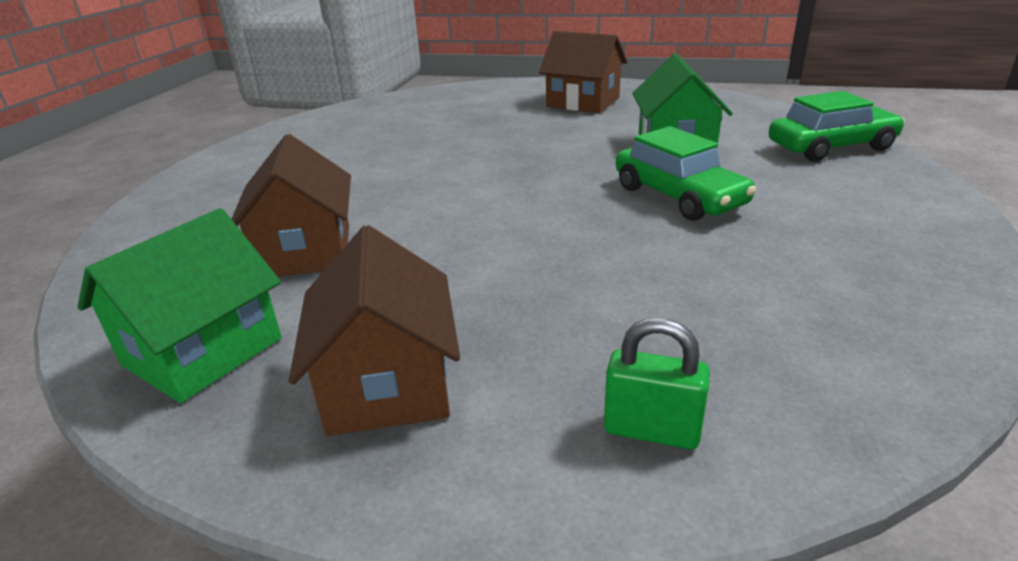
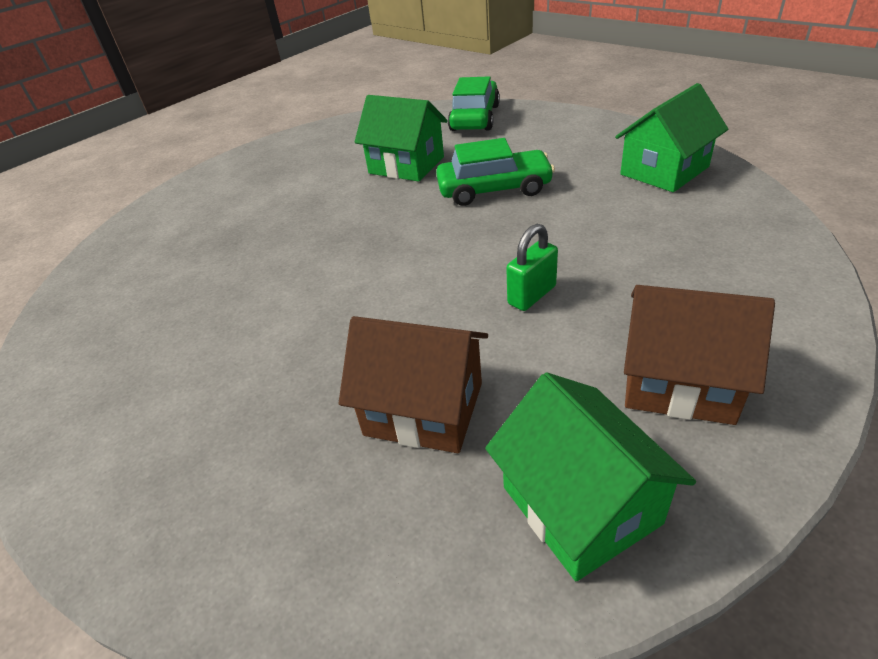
camera: 60 degrees left, 10 degrees up
(583, 102) = (265, 179): brown house -> none
(651, 430) = (763, 278): green padlock -> green padlock (532, 295)
(874, 298) = (664, 170): none -> green house

